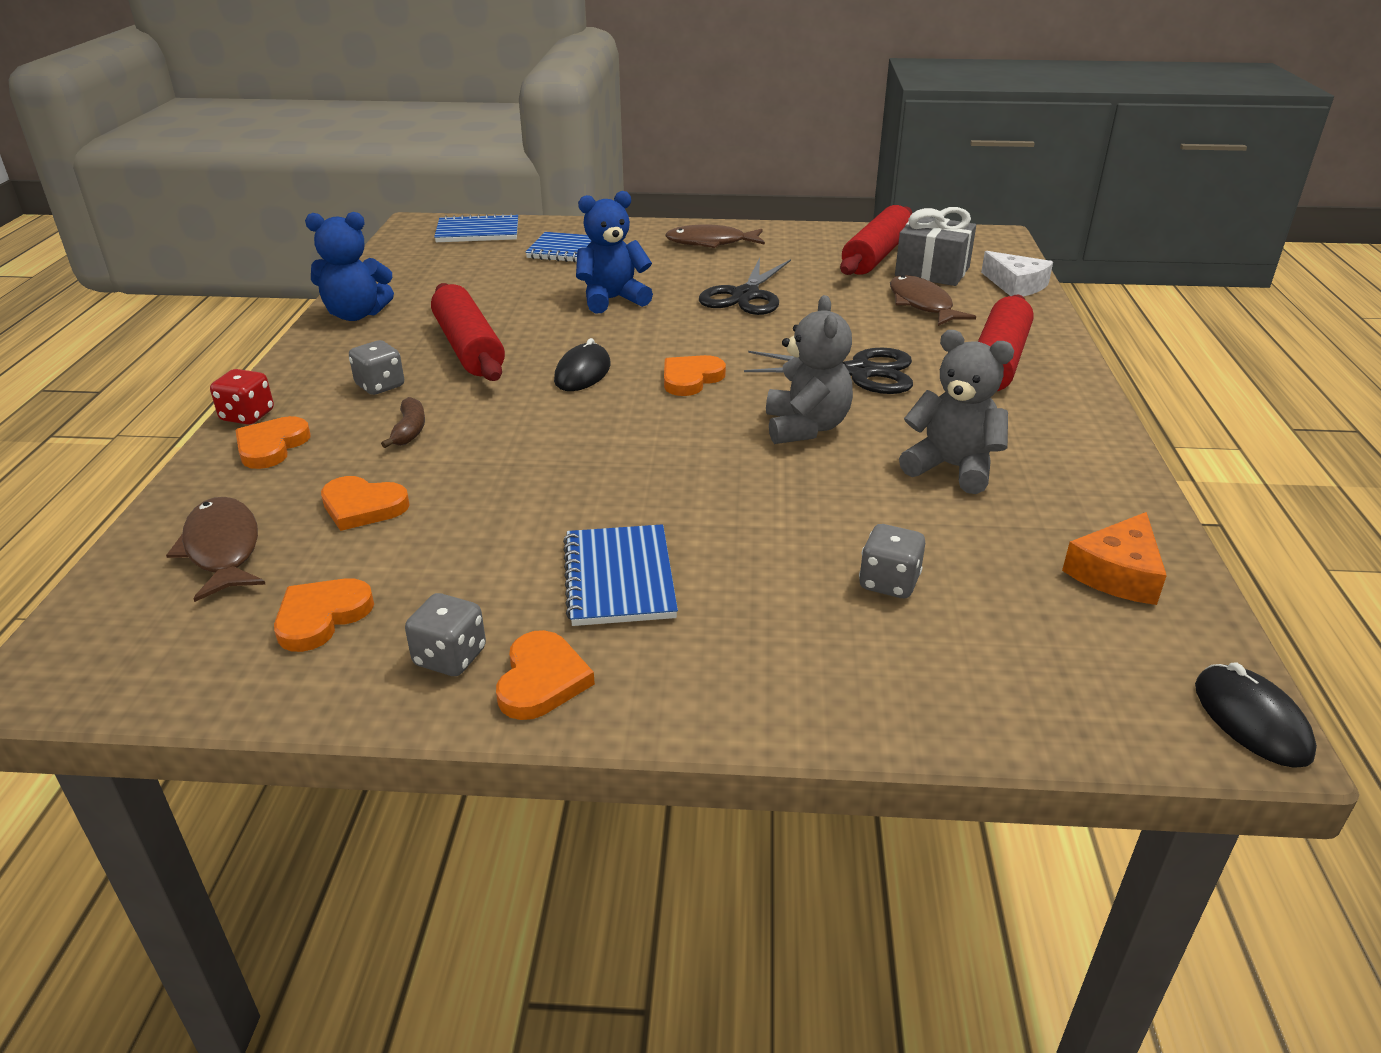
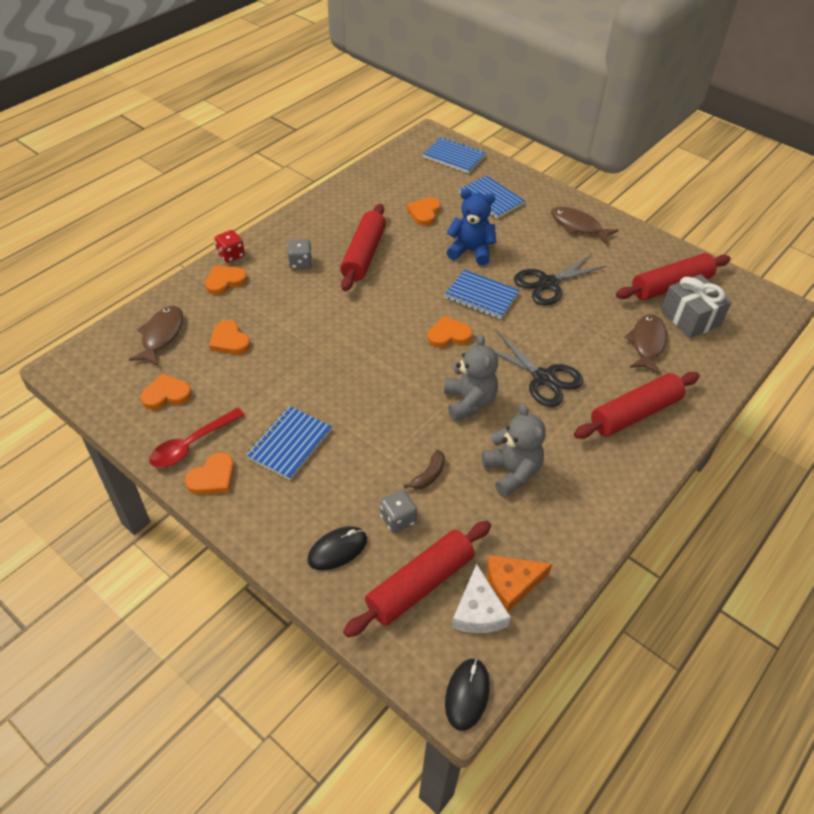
camera: 35 degrees right, 15 degrees up
(356, 315) = (334, 202): blue teddy bear -> none
(409, 431) = (287, 302): brown banana -> brown banana (428, 475)
(450, 657) = (192, 444): grey dice -> red spoon
(504, 287) = (424, 213): none -> orange heart
(582, 373) = (400, 302): black mouse -> black mouse (337, 549)
(682, 332) = (481, 296): none -> blue notebook
(806, 427) = (469, 402): grey teddy bear -> grey teddy bear turned 45 degrees counterclockwise
(1016, 285) = (732, 357): white cheese -> white cheese (478, 611)
(1018, 636) = (420, 584): none -> red rolling pin

